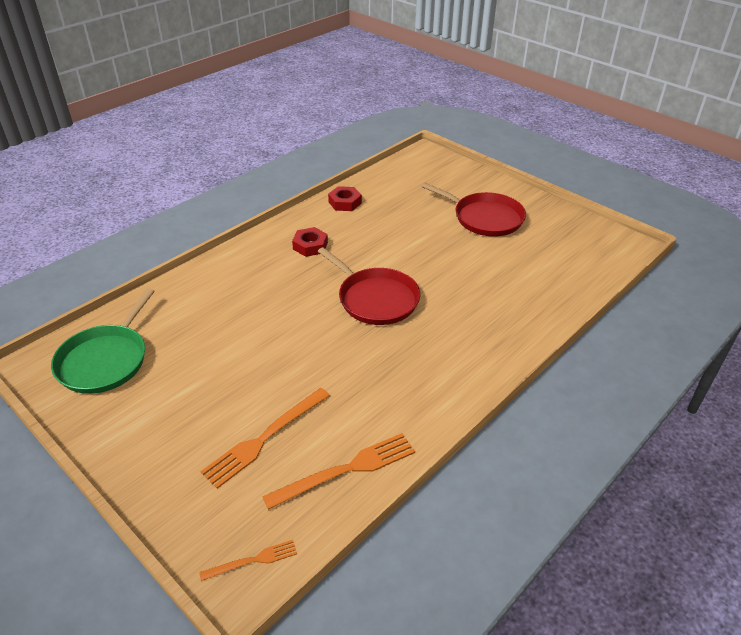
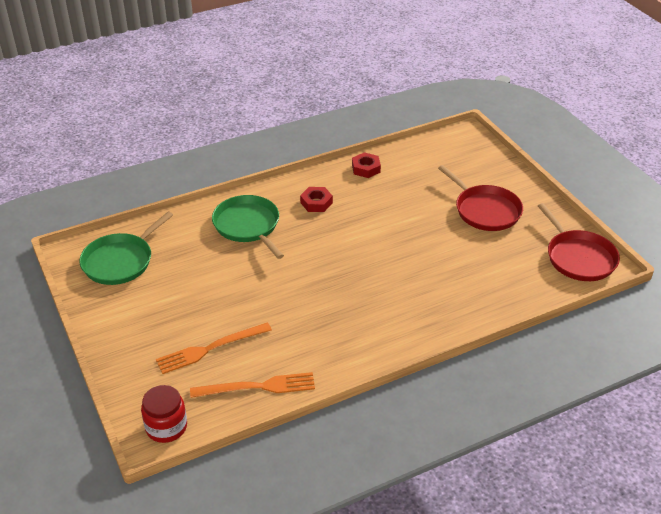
camera: 20 degrees right, 0 degrees up
(246, 285) = (248, 226): none -> green pan
(252, 560) = (166, 427): orange fork -> red jar
(375, 299) = (347, 262): red pan -> red pan (578, 257)

